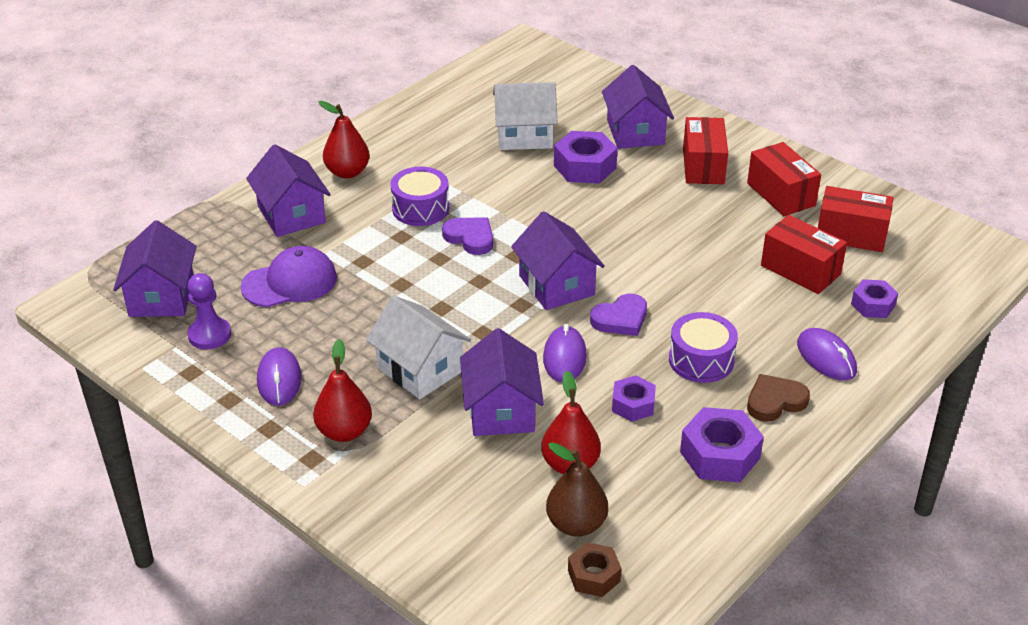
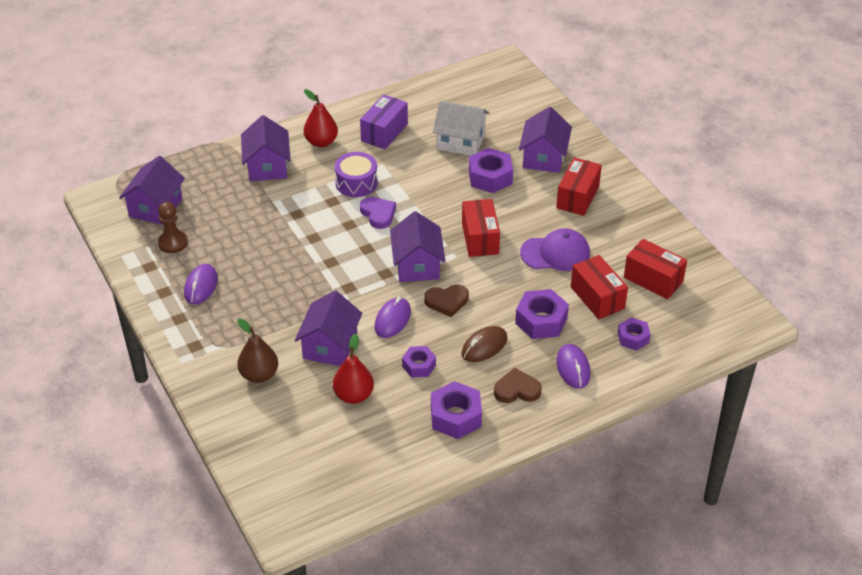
camera: 20 degrees right, 5 degrees up
(209, 335) = (173, 243): purple pawn -> brown pawn
(290, 282) = (241, 217): purple cap -> purple cap (555, 253)
(344, 431) = (223, 333): red pear -> none
(420, 369) = (293, 303): white house -> none
(422, 145) = (384, 132): none -> purple box
(576, 524) = (335, 436): brown pear -> brown pear (259, 375)
(594, 576) = (327, 472): brown nut -> none
(620, 319) = (447, 301): purple heart -> brown heart
(701, 360) = (484, 346): purple drum -> brown mouse
(751, 312) = (541, 321): none -> purple nut
(781, 194) = (621, 234): red box -> red box (480, 238)

